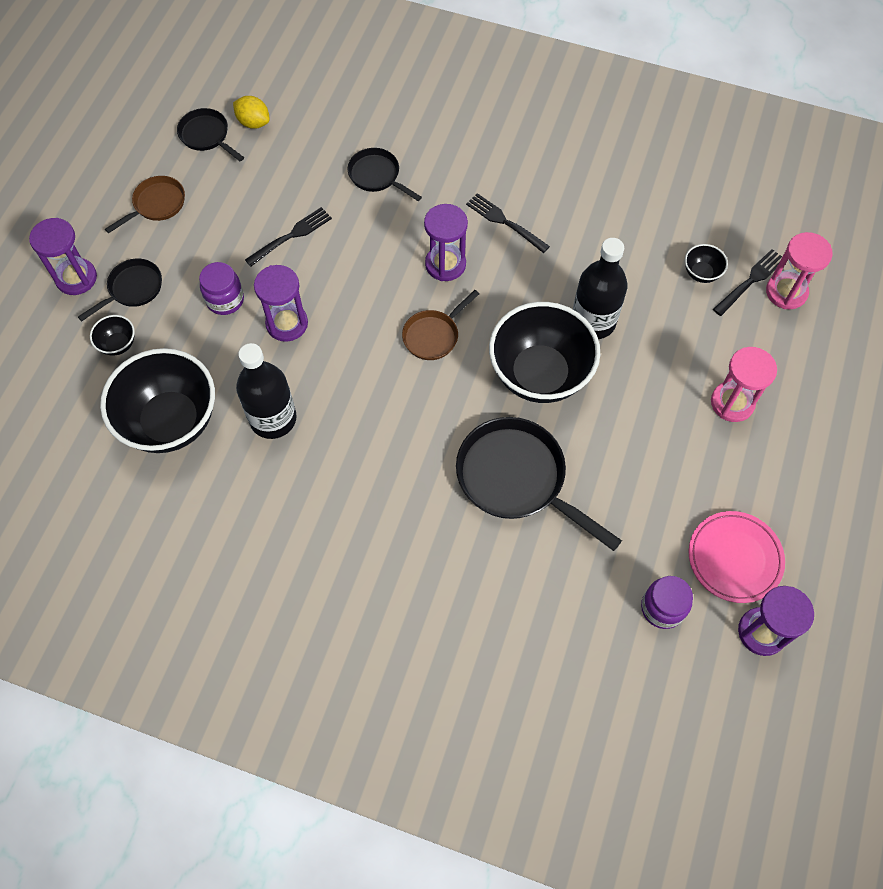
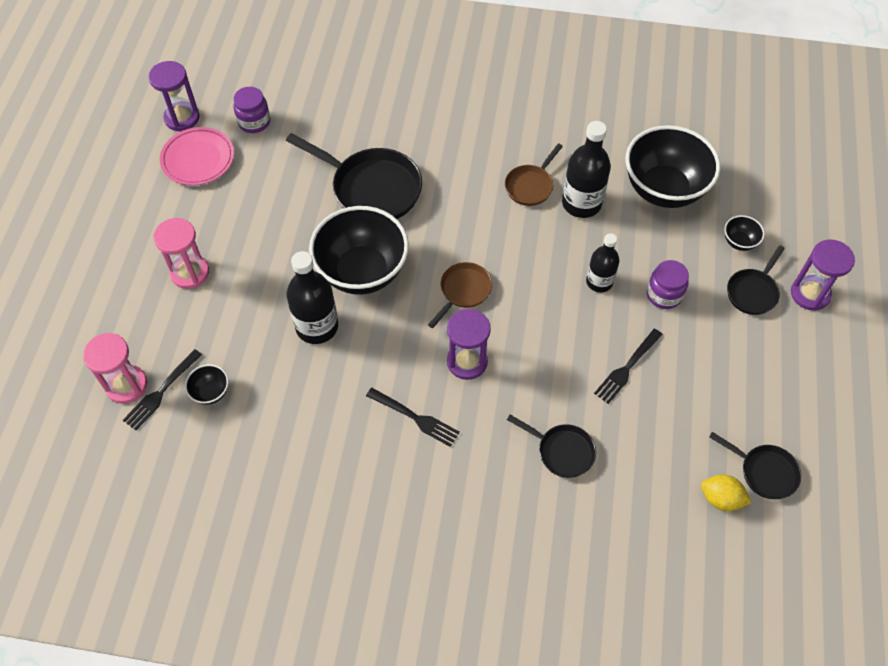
camera: 170 degrees right, 5 degrees down
(156, 205) = (775, 380): brown pan -> brown pan (530, 186)
(287, 324) = (599, 282): purple hourglass -> black bottle

